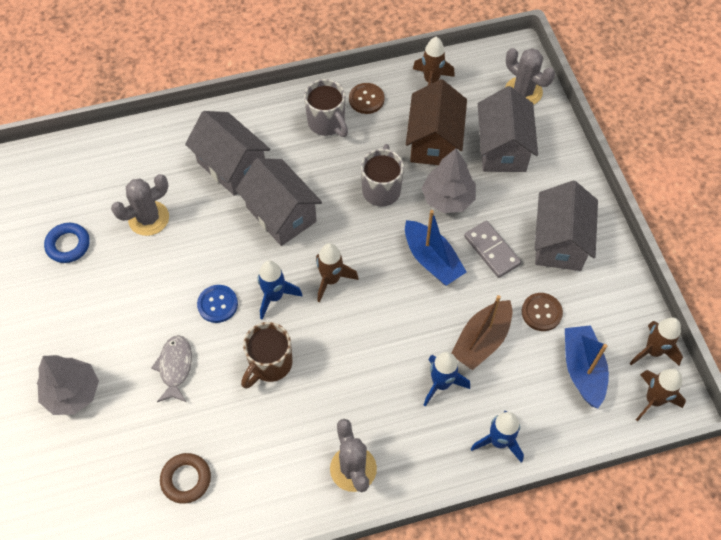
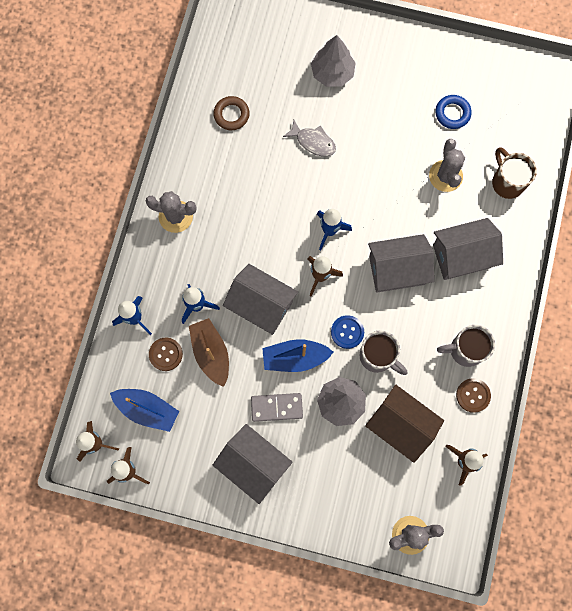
camera: 120 degrees right, 15 degrees up
(217, 304) = (345, 190): blue button -> blue button (347, 332)
(270, 364) = (279, 202): brown mug -> brown mug (507, 182)
(502, 148) = (362, 477): grey house -> grey house (261, 305)
(541, 312) = (206, 410): brown button -> brown button (165, 354)

